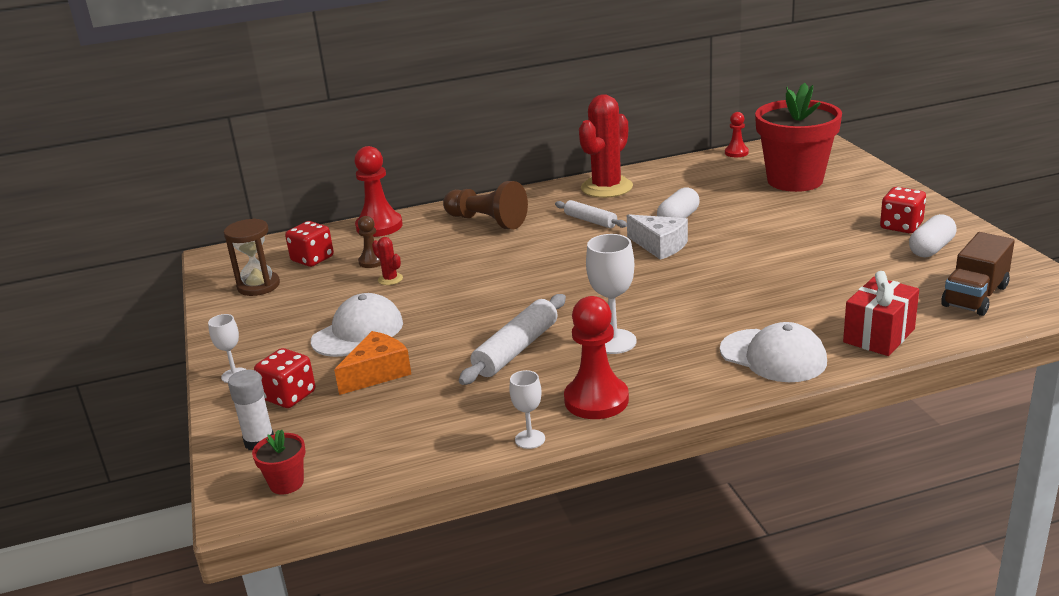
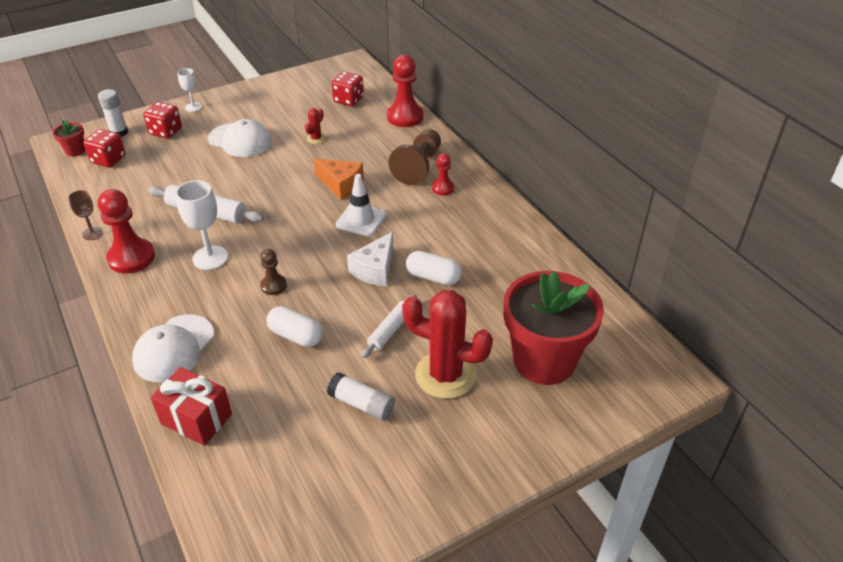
camera: 75 degrees right, 15 degrees up
(258, 286) = (308, 88): brown hourglass -> none
(372, 261) = (344, 125): brown pawn -> brown pawn (273, 286)
(377, 373) = (185, 158): orange cheese -> orange cheese (341, 185)
(530, 439) = (92, 233): white goblet -> brown goblet
(572, 252) = (361, 220): none -> white traffic cone
(590, 221) = (424, 223): white rolling pin -> white rolling pin (390, 330)
(606, 187) = (500, 225): red cactus -> red cactus (445, 375)
(736, 153) = (614, 310): red pawn -> red pawn (443, 188)
(851, 253) = (362, 404): none -> white glue stick
(901, 226) = (430, 450): red dice -> red dice (108, 160)
(931, 249) = (374, 473): white capsule -> white capsule (296, 335)
(975, 296) = (265, 502): brown truck -> none

